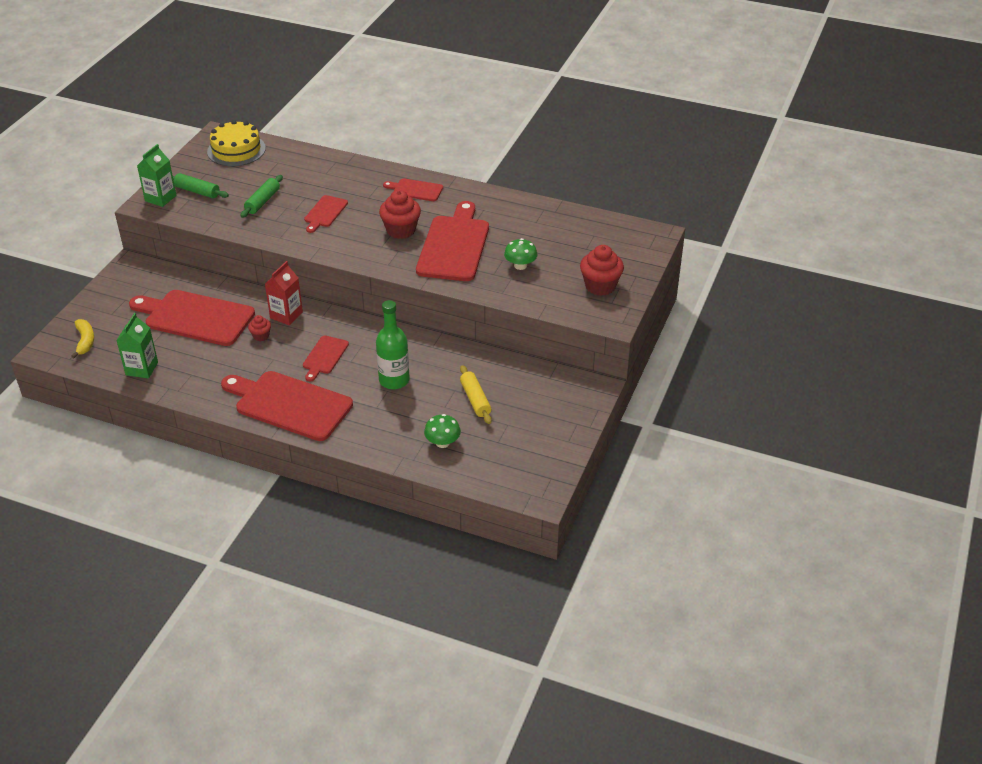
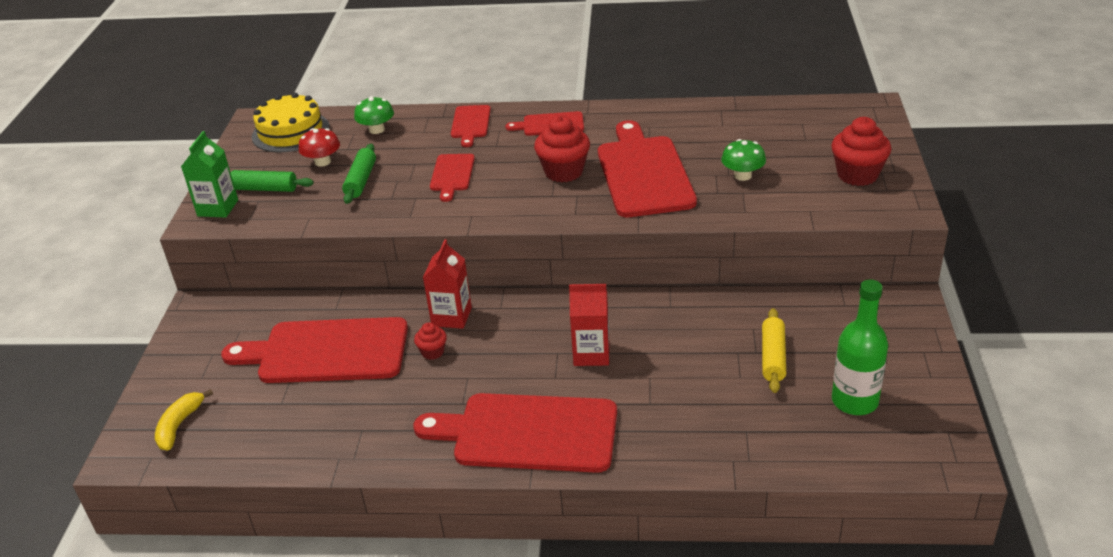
camera: 15 degrees left, 5 degrees down
(85, 341) = (179, 425): yellow banana -> yellow banana turned 135 degrees counterclockwise
(142, 368) = (284, 441): green carton -> none
(245, 180) = (322, 162): none -> red mushroom
(324, 356) = (536, 356): red cutting board -> red cutting board (470, 124)
(360, 365) = (591, 354): none -> red carton
(394, 380) = (650, 361): green bottle -> green bottle (854, 401)
(442, 442) = (771, 425): green mushroom -> green mushroom (376, 130)
(475, 399) = (773, 357): yellow rolling pin -> yellow rolling pin turned 45 degrees clockwise

